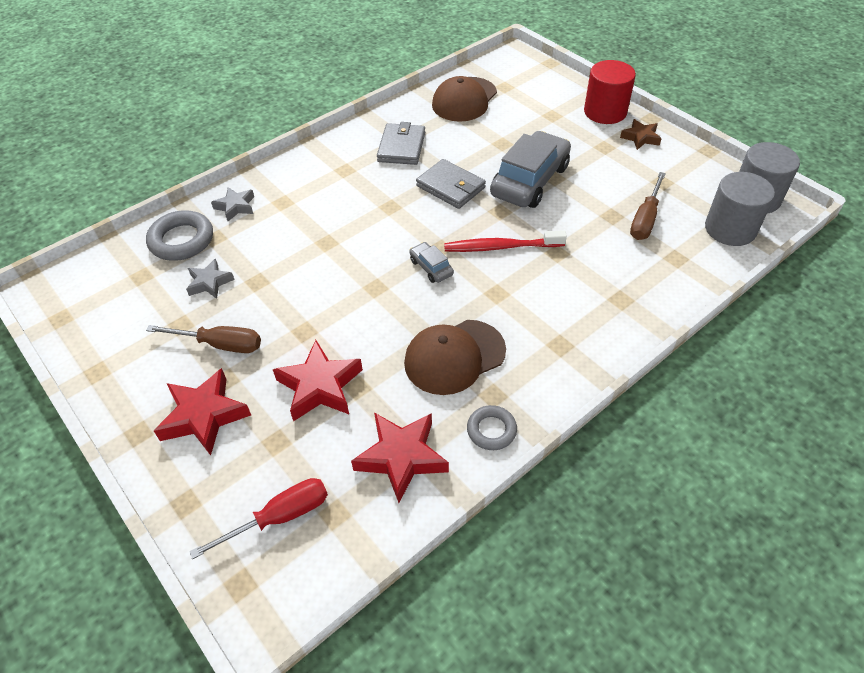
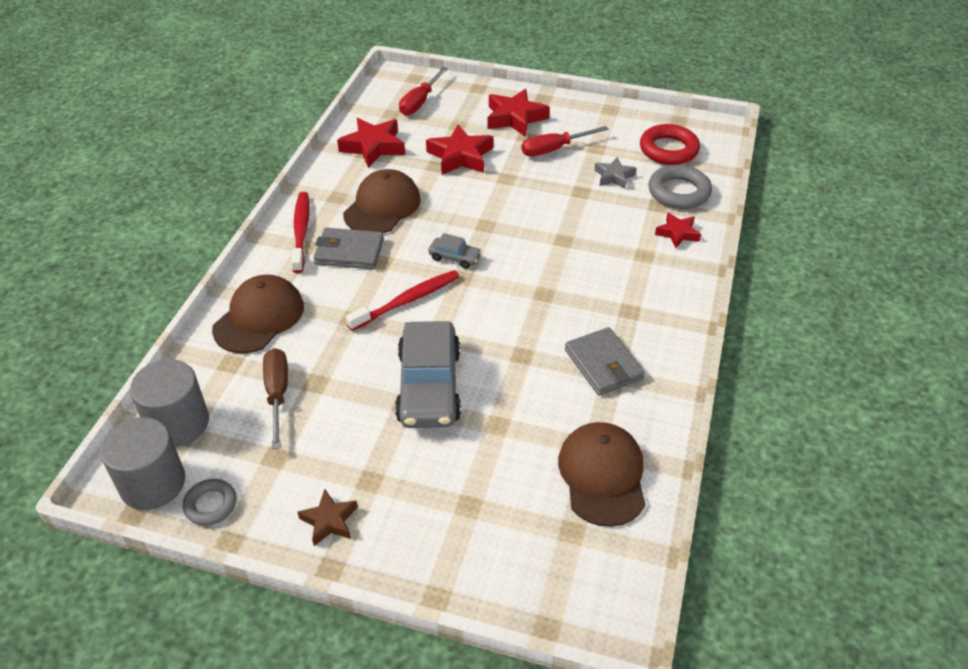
camera: 145 degrees right, 5 degrees down
(123, 287) = (668, 150): none -> red ring
(220, 344) = (554, 149): brown screwdriver -> red screwdriver
(235, 207) = (677, 233): grey star -> red star
(450, 187) = (506, 340): grey wallet -> grey wallet (349, 252)
(491, 430) = (325, 179): grey ring -> grey ring (210, 505)
(556, 365) = (301, 231): none -> red toothbrush
(605, 112) = (400, 549): red cylinder -> none
(637, 287) = (259, 317): none -> brown cap

